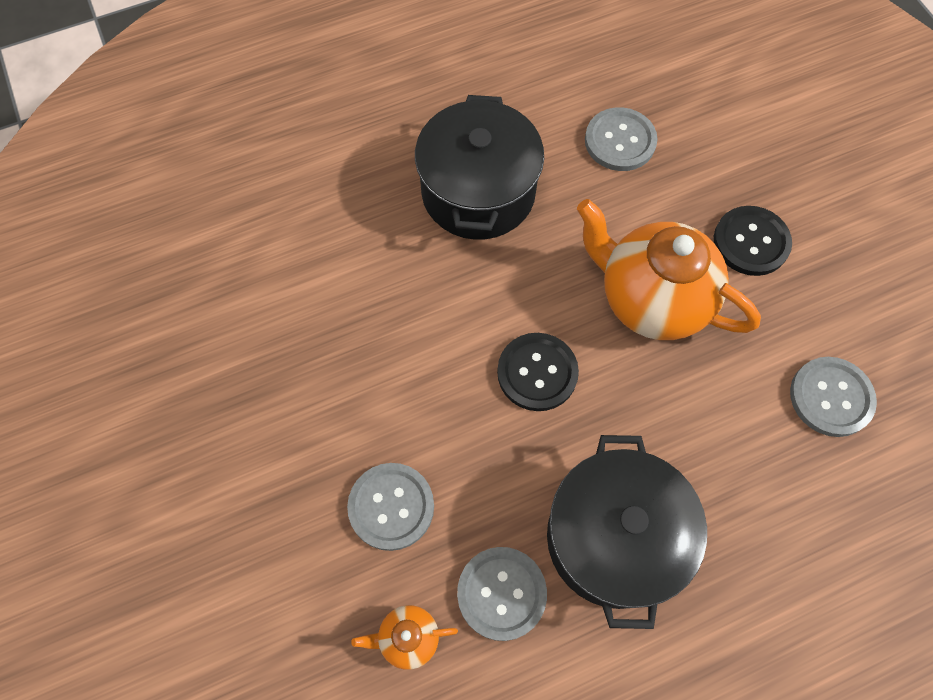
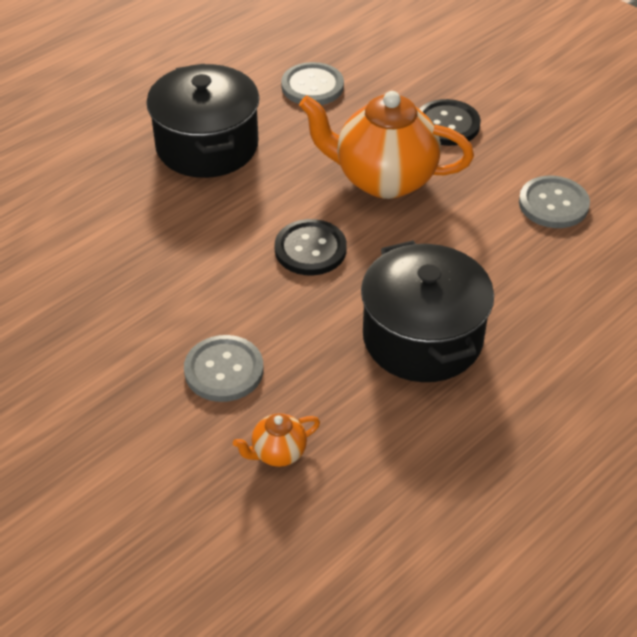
camera: 20 degrees left, 20 degrees down
(501, 593) = (345, 400): grey button -> none

